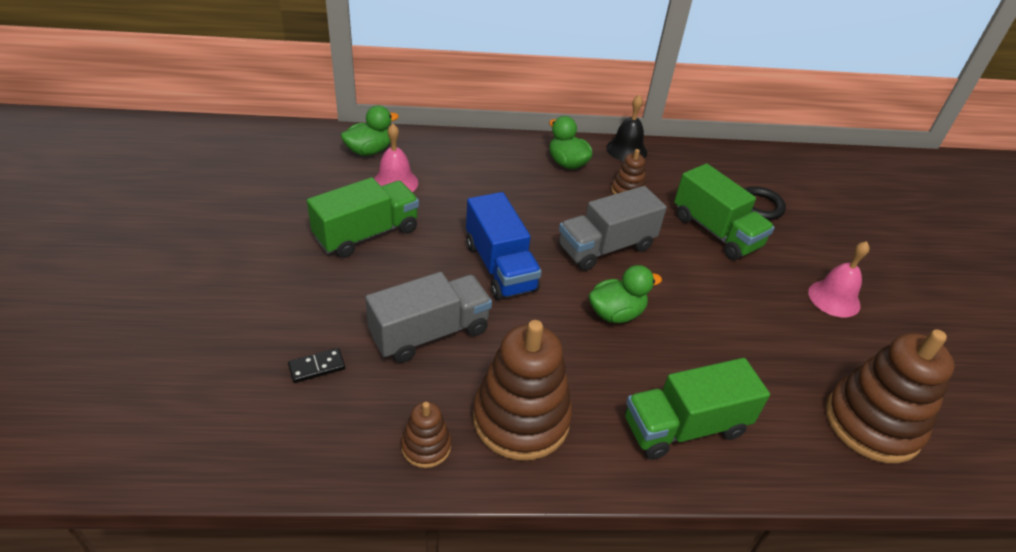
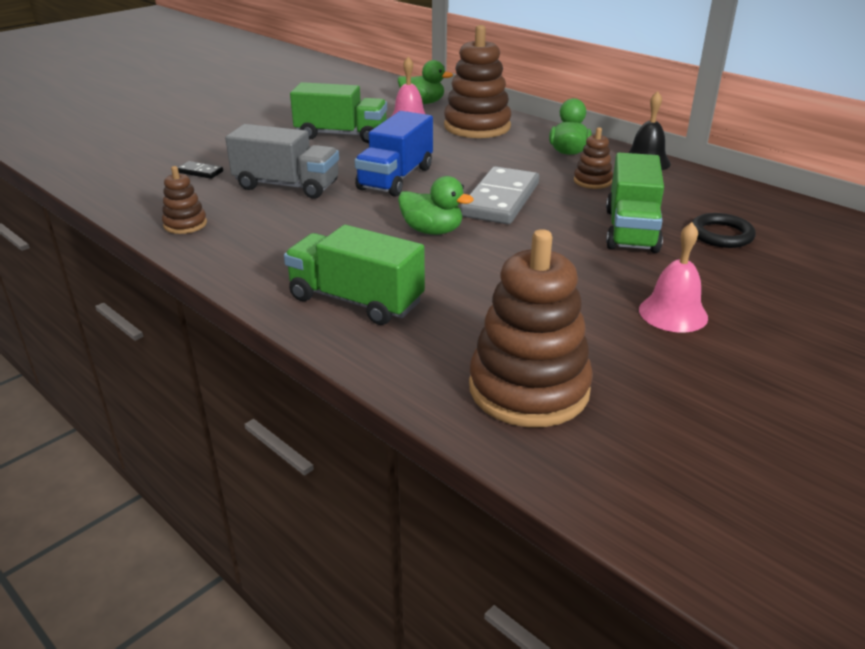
camera: 50 degrees right, 10 degrees down
(521, 419) = (258, 241): brown stacking toy -> brown stacking toy (477, 127)
(605, 247) = (501, 200): grey truck -> grey domino

